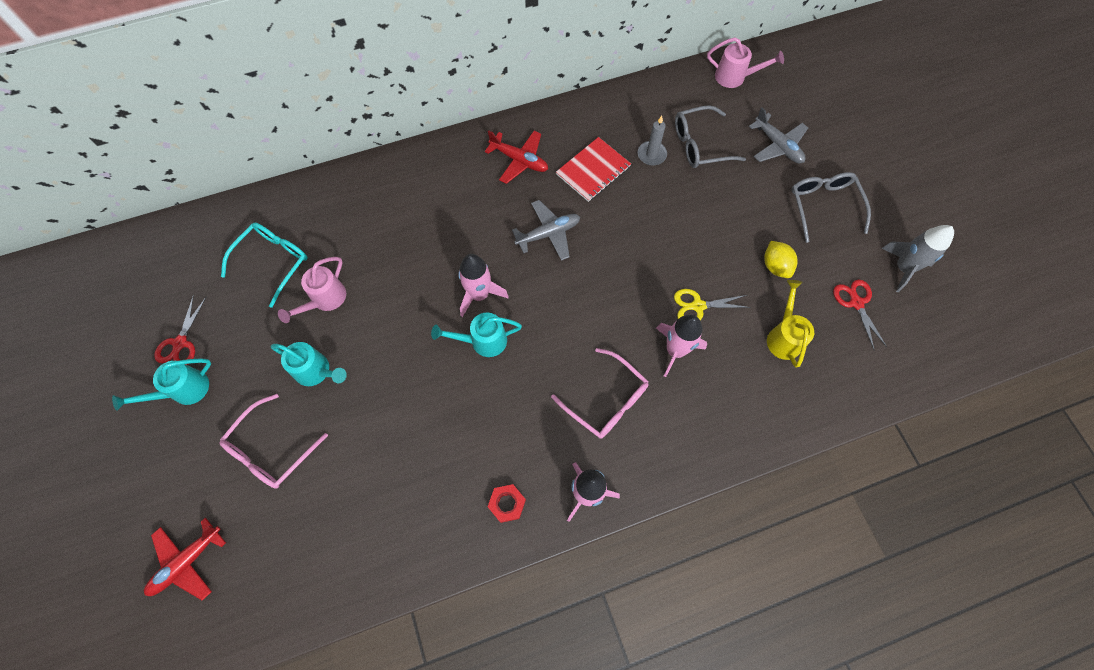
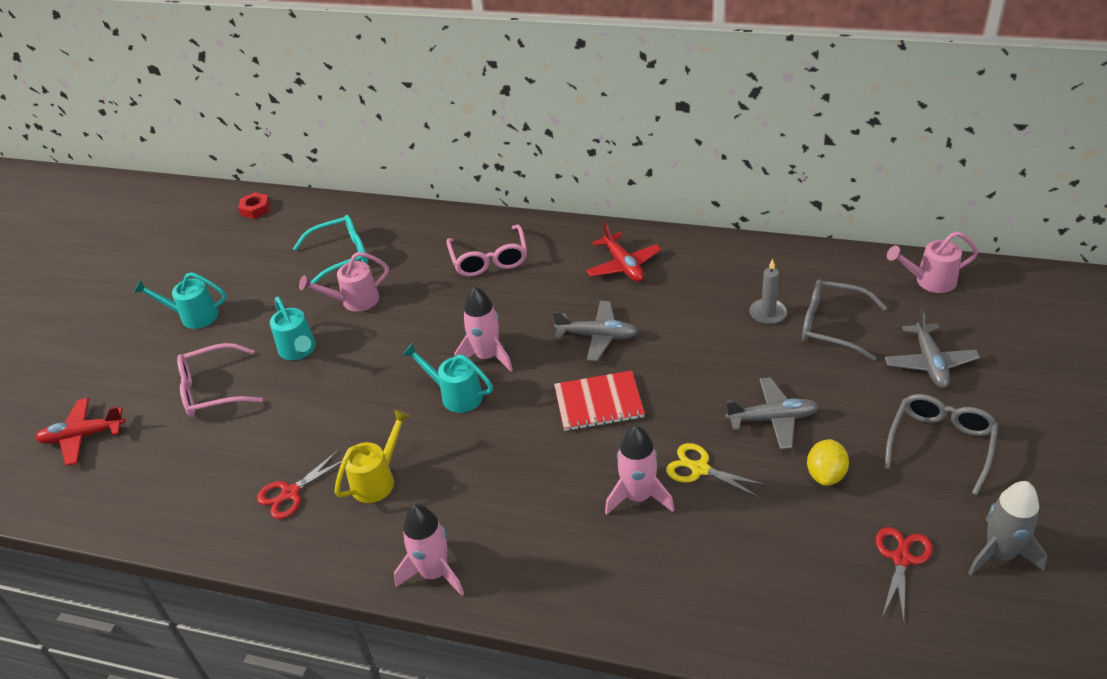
camera: 40 degrees right, 25 degrees down
(180, 343) = (222, 282): red scissors -> red scissors (291, 493)
(507, 504) = (355, 538): red nut -> red nut (255, 209)
(593, 170) = (691, 302): red notebook -> red notebook (598, 402)
(606, 400) = (527, 503): pink glasses -> pink glasses (489, 259)
(715, 241) = (772, 419): none -> grey plane
(734, 77) = (930, 281): pink watering can -> pink watering can turned 120 degrees clockwise
(783, 337) = (776, 546): yellow watering can -> yellow watering can (378, 479)

